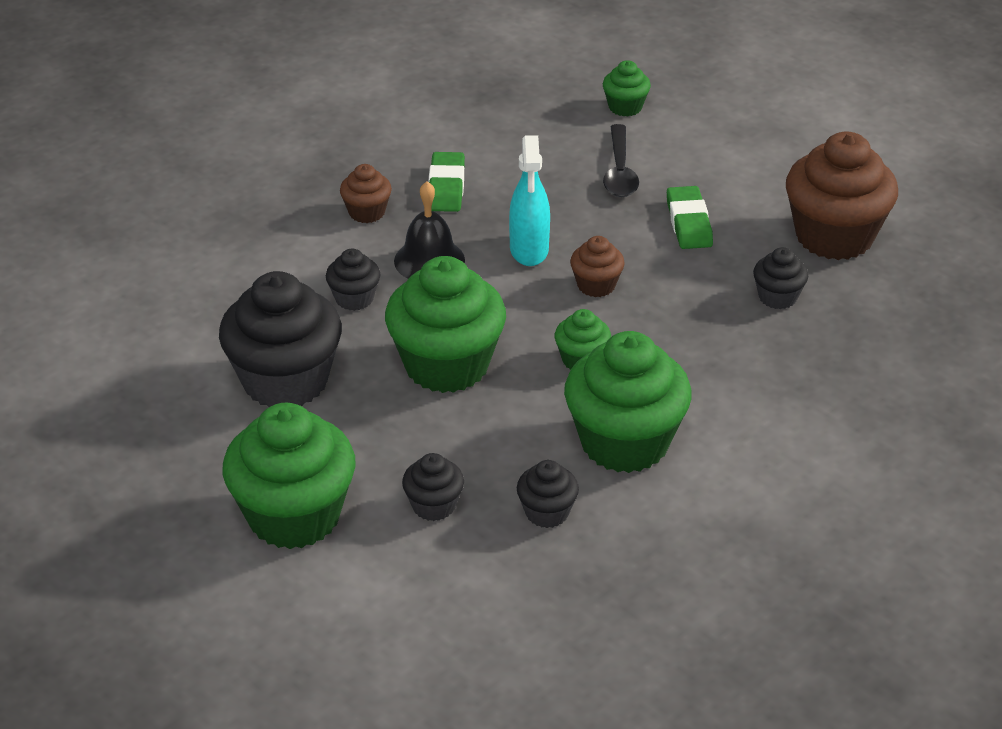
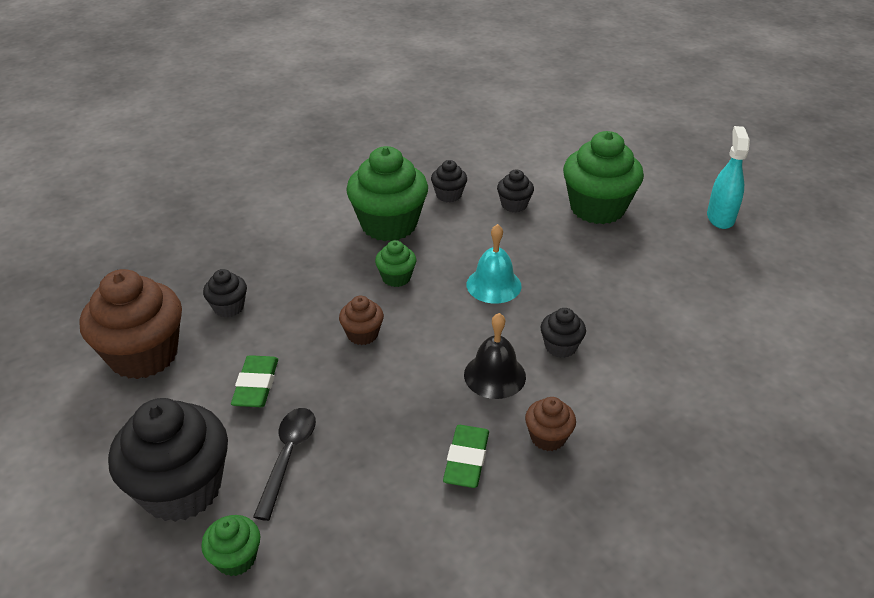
camera: 170 degrees left, 0 degrees up
(285, 381) = (611, 287): black cupcake -> black cupcake (182, 489)
(446, 365) = (493, 285): green cupcake -> turquoise bell
(529, 250) = (406, 375): turquoise spray bottle -> turquoise spray bottle (720, 217)

